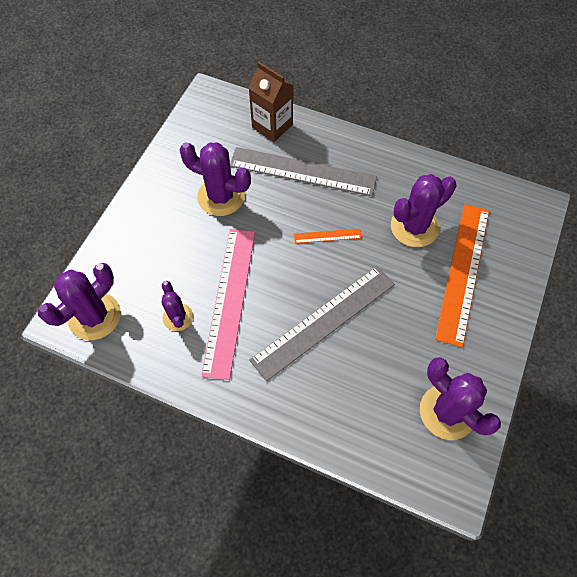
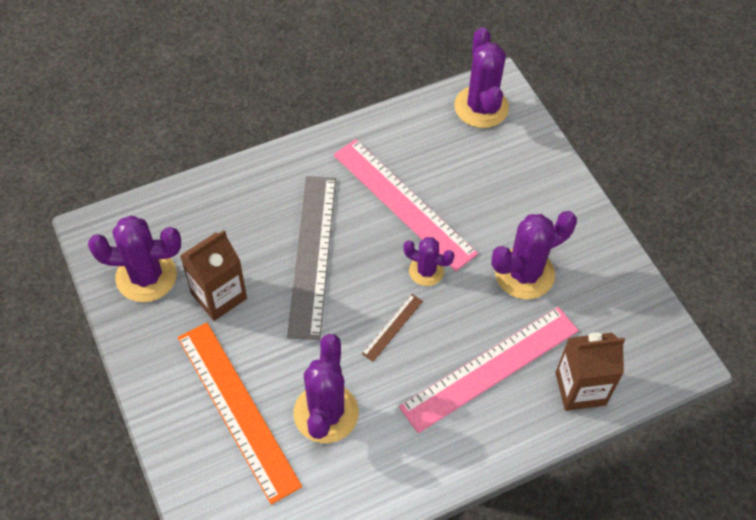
camera: 130 degrees right, 5 degrees down
(178, 317) = (424, 158): purple cactus -> purple cactus (426, 271)
(302, 171) = (490, 368): grey ruler -> pink ruler
(327, 236) = (392, 327): orange ruler -> brown ruler
(410, 350) = (219, 296): none -> brown carton

